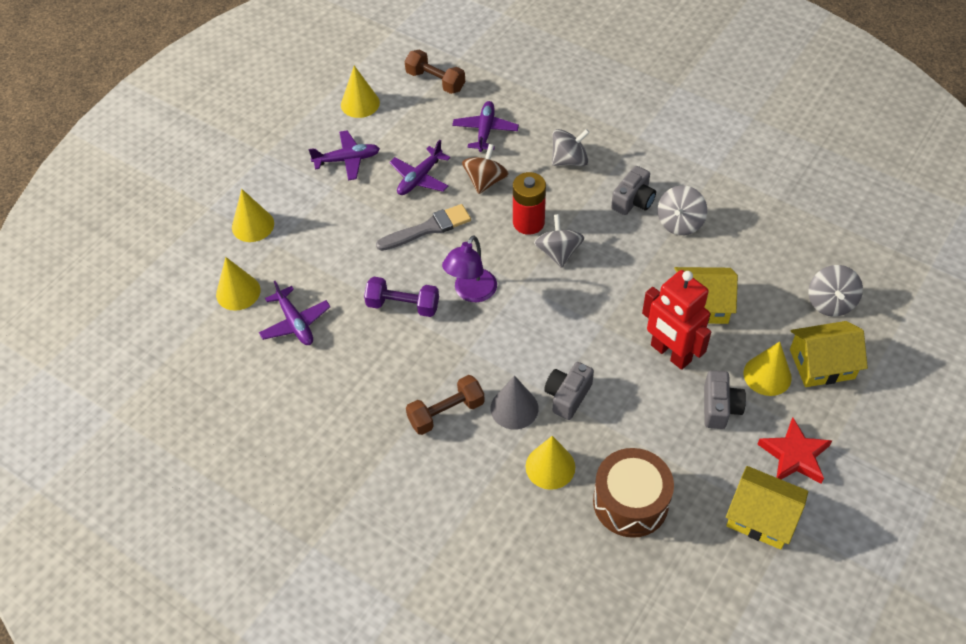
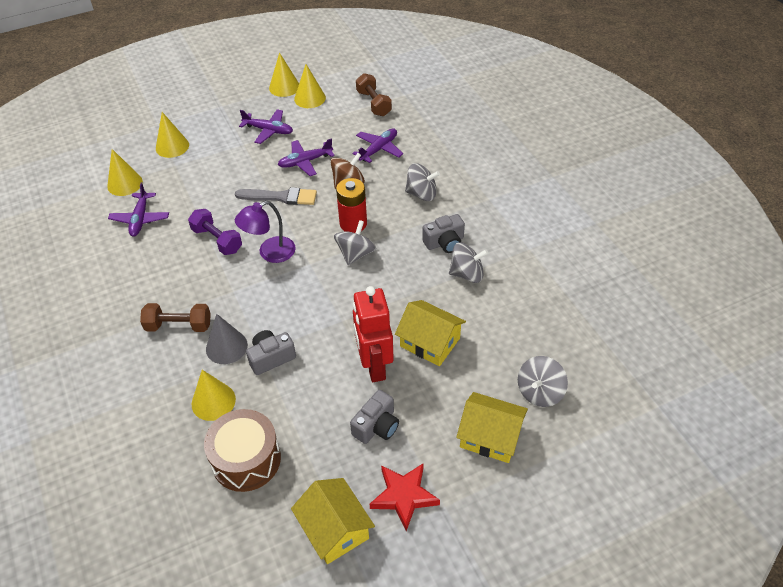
camera: 30 degrees right, 5 degrees down
(679, 223) = (467, 274): grey spinning top -> grey spinning top turned 150 degrees counterclockwise
(767, 375) = (436, 421): yellow cone -> yellow cone (284, 87)

